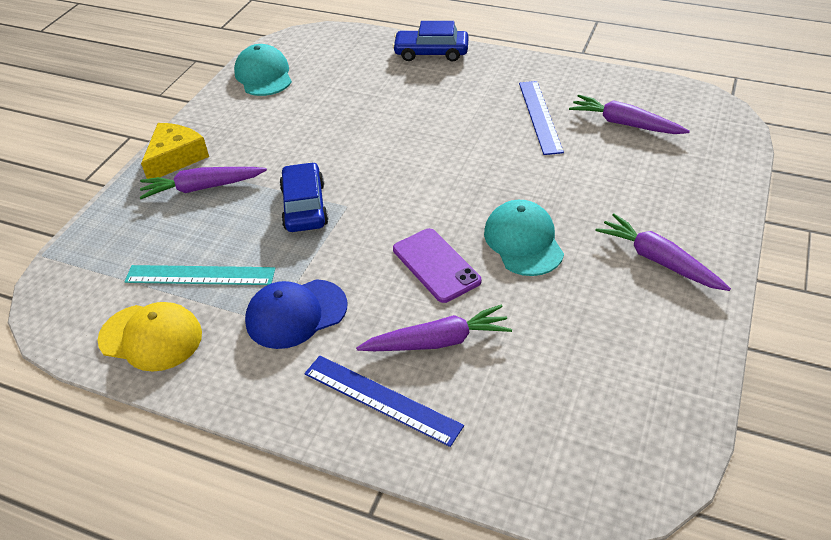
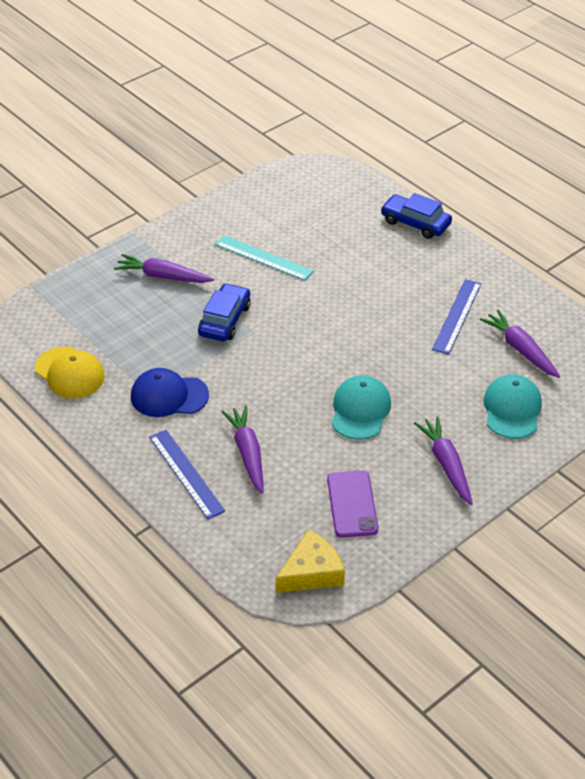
camera: 25 degrees right, 0 degrees up
(175, 158) = (158, 244): yellow cheese -> yellow cheese (312, 572)
(200, 275) = (124, 343): turquoise ruler -> turquoise ruler (263, 258)
(263, 75) = (266, 194): turquoise cap -> turquoise cap (512, 409)
(436, 265) = (285, 401): purple phone -> purple phone (352, 504)
(437, 341) = (247, 453): purple carrot -> purple carrot turned 120 degrees counterclockwise

